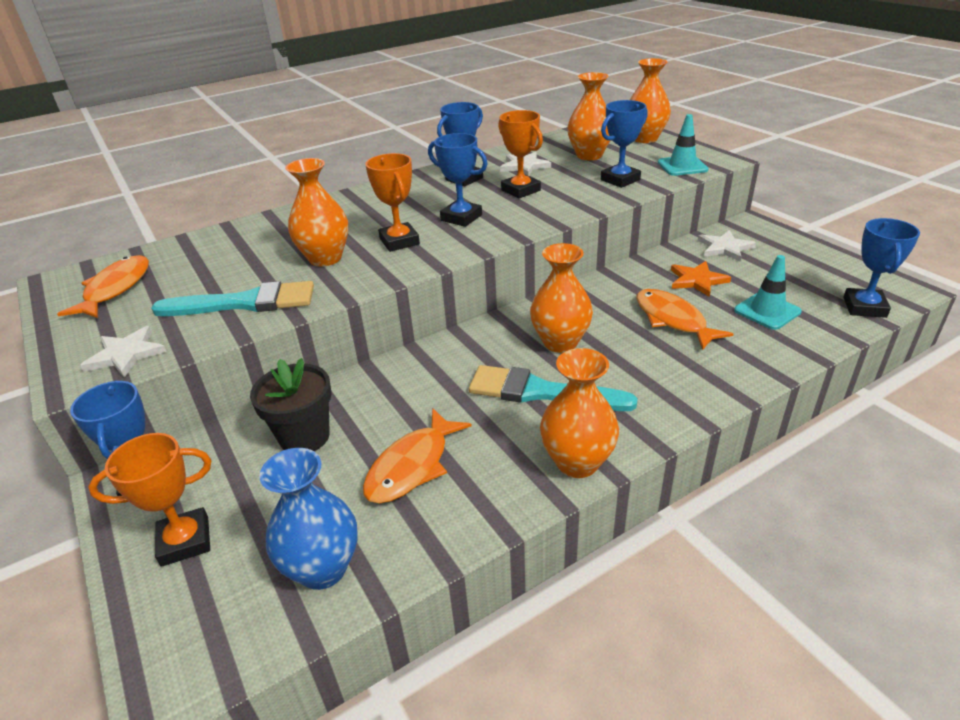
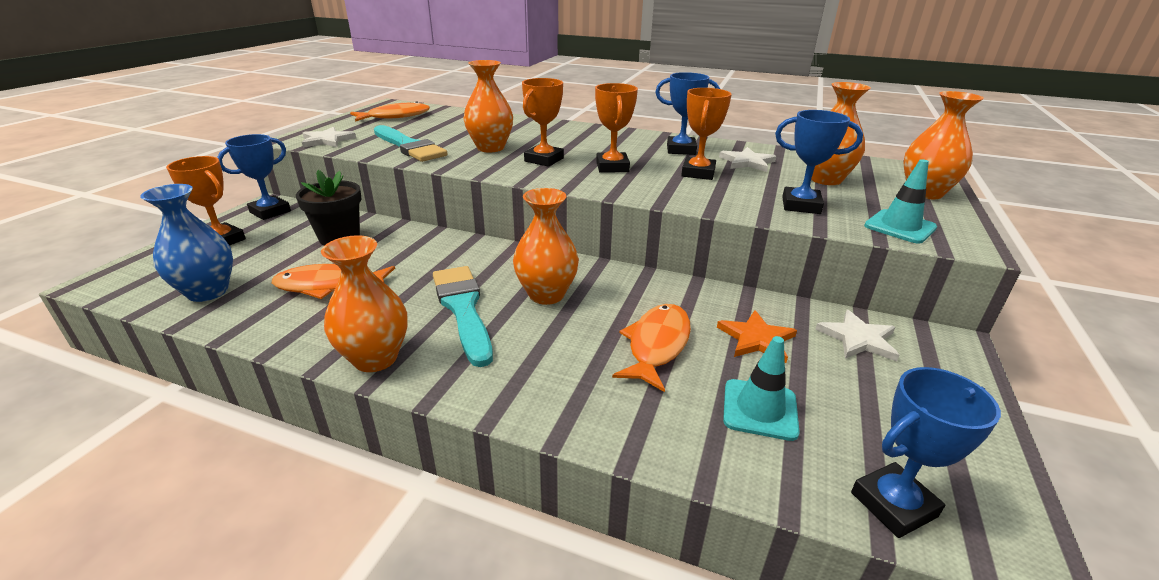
camera: 50 degrees right, 5 degrees down
(461, 218) = (612, 167): blue trophy -> orange trophy

